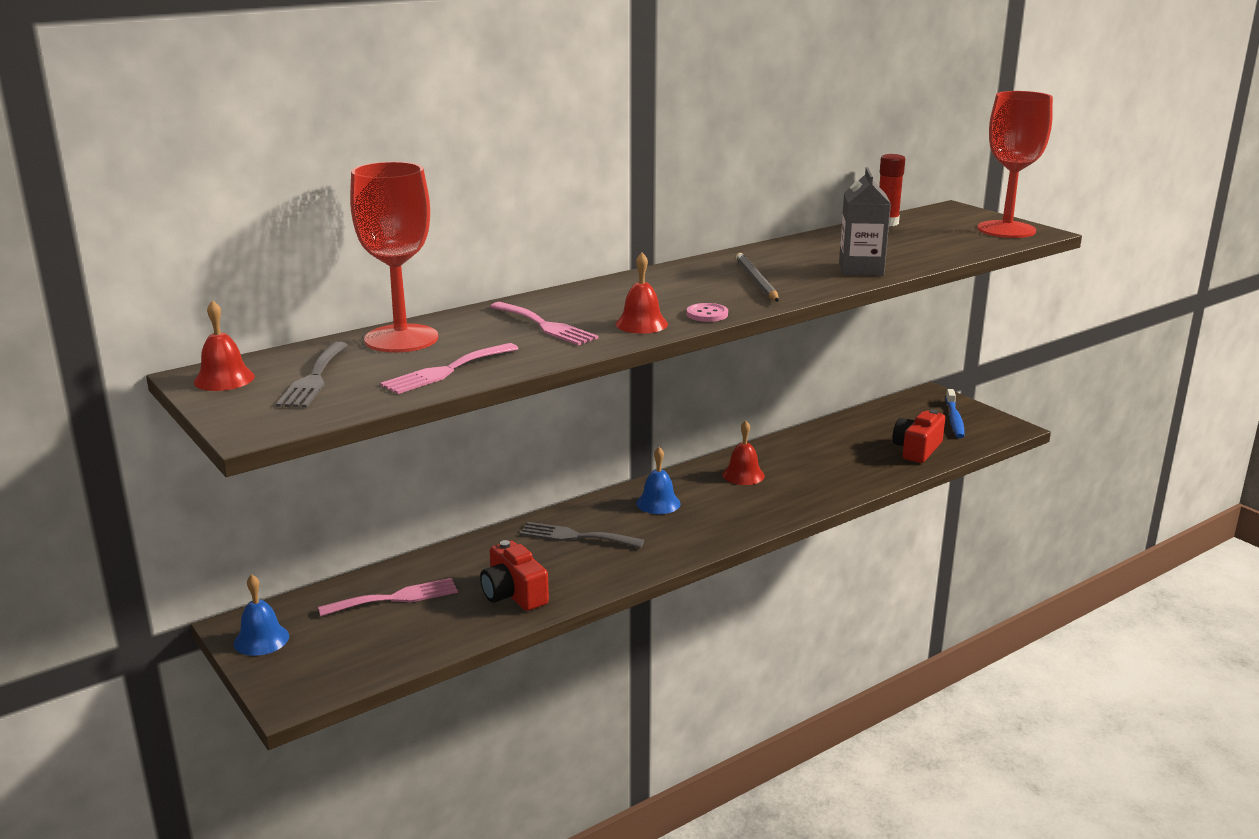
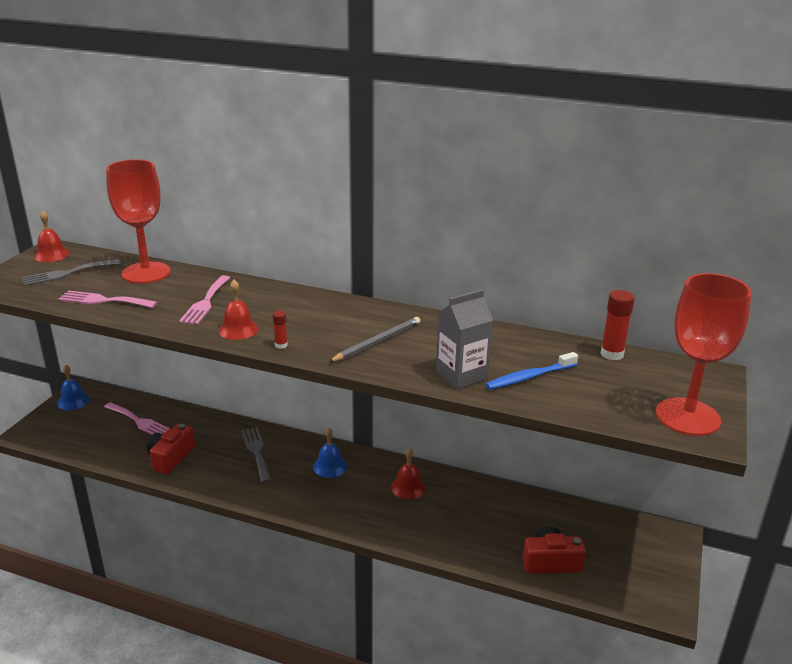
camera: 55 degrees right, 5 degrees up
(707, 314) = (281, 345): pink button -> red glue stick
(954, 419) = (638, 566): blue toothbrush -> blue toothbrush (529, 377)

